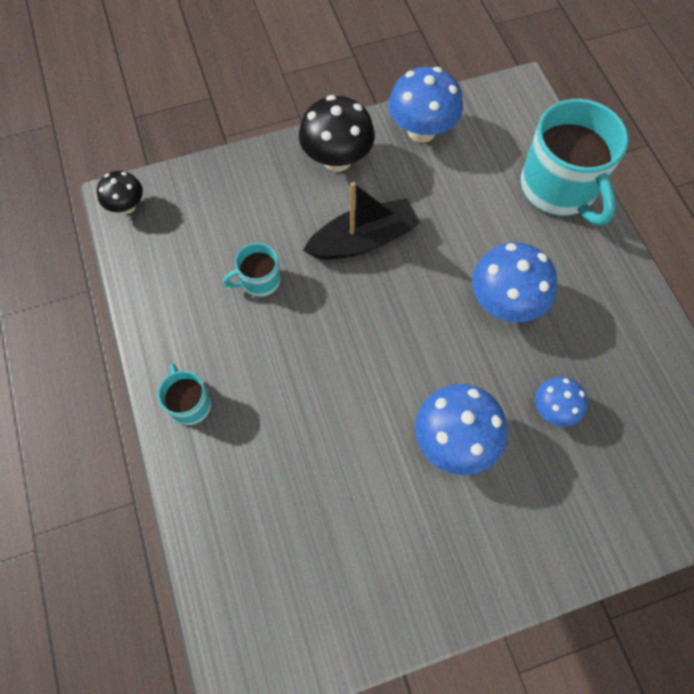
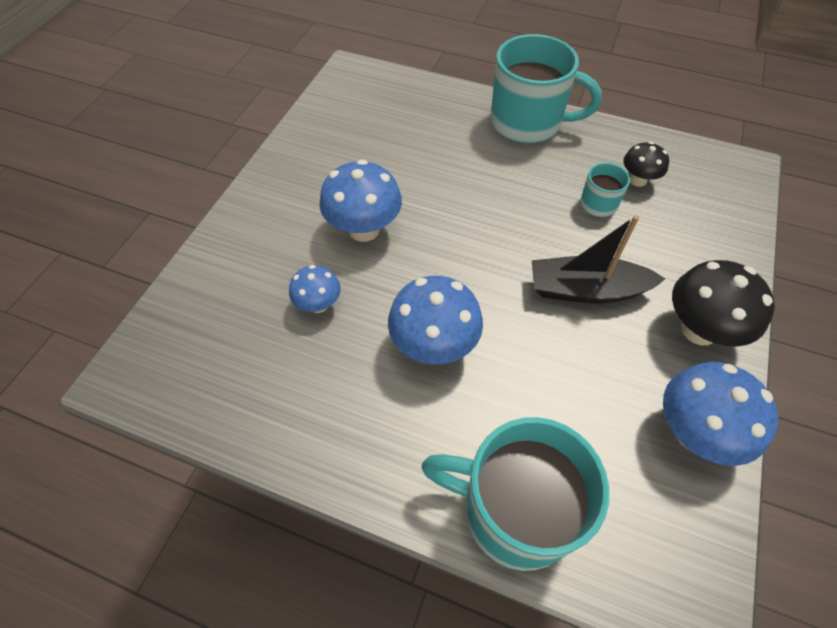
camera: 130 degrees right, 10 degrees down
(127, 206) = (735, 167): black mushroom -> black mushroom (638, 180)
(190, 404) = (527, 123): turquoise mug -> turquoise mug, size x2.11
(363, 239) = (586, 290): black boat -> black boat turned 75 degrees clockwise

